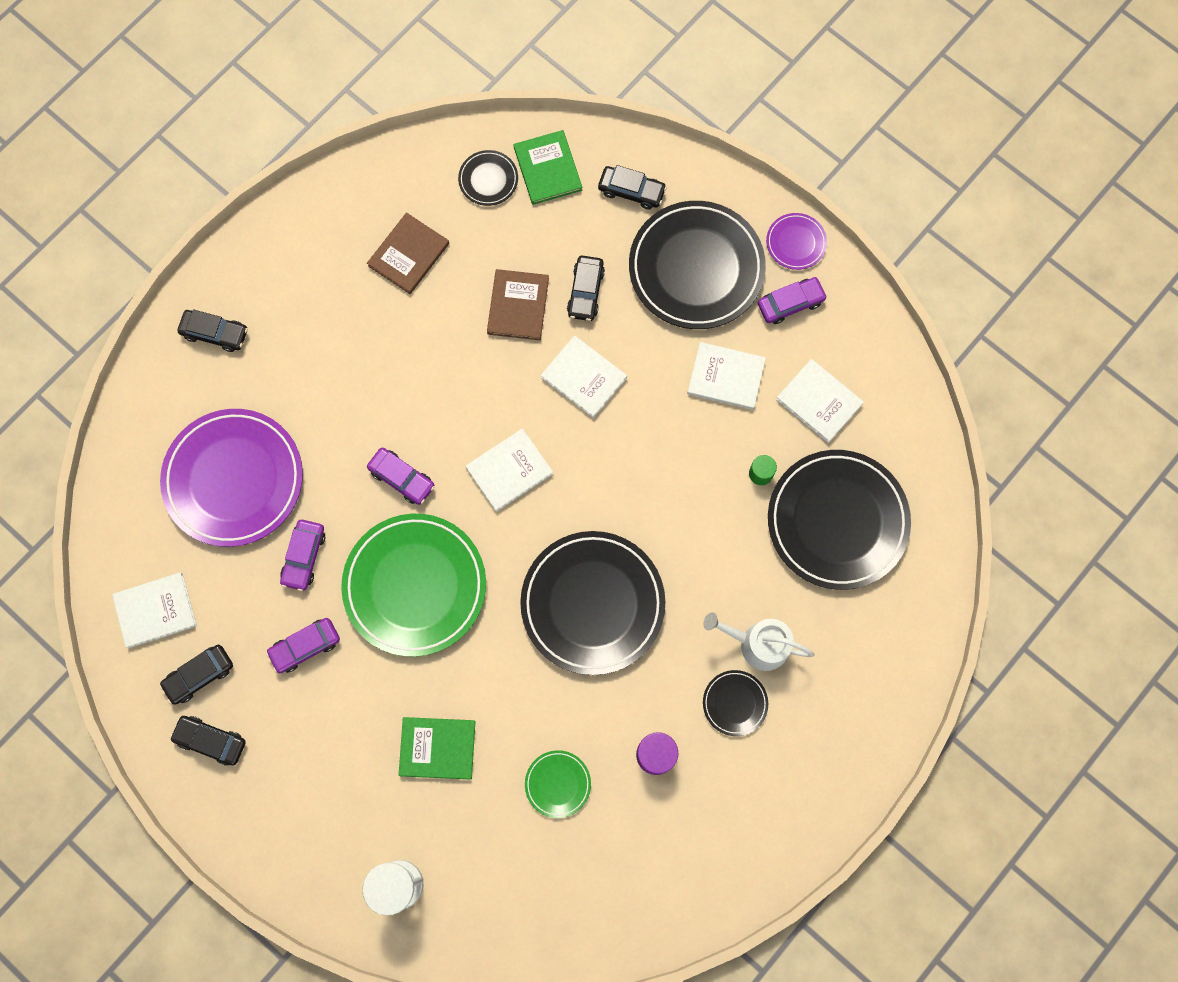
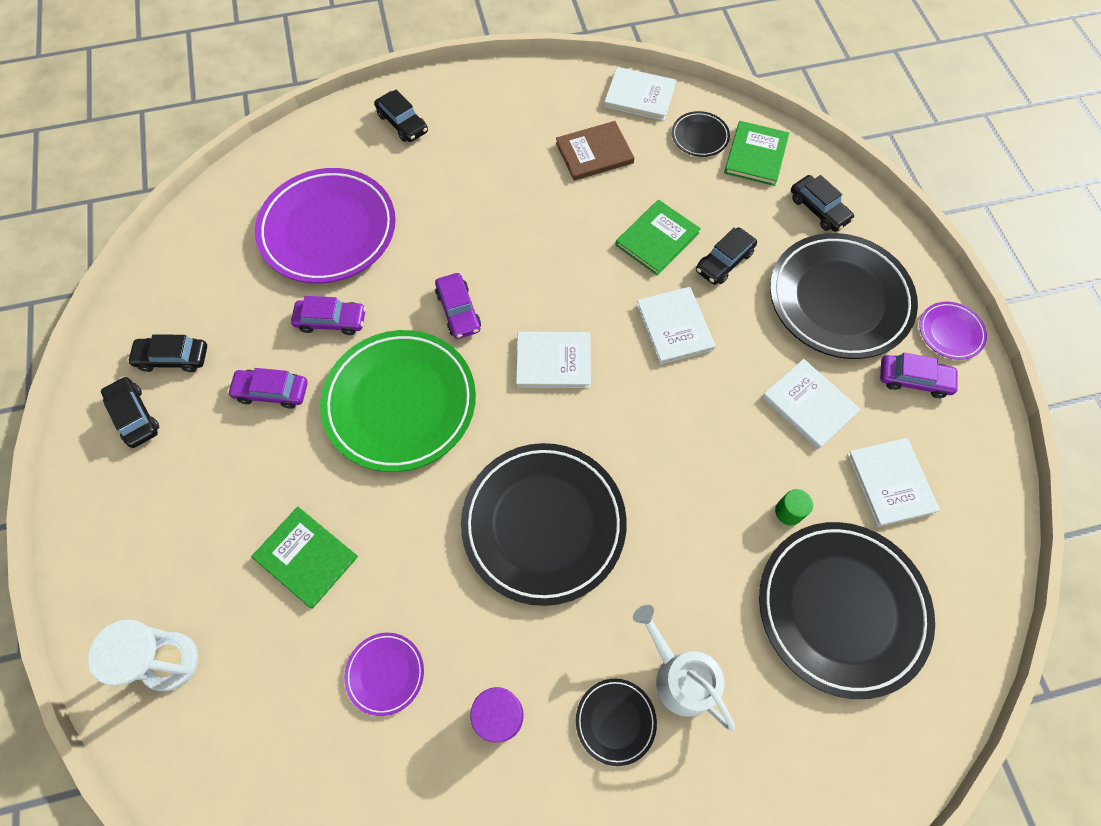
camera: 35 degrees right, 10 degrees down
(155, 610) = (186, 287): white book -> white book (639, 96)
(304, 556) = (331, 321): purple car -> purple car turned 135 degrees counterclockwise
(518, 306) = (657, 239): brown book -> green book
(558, 784) = (385, 674): green plate -> purple plate

